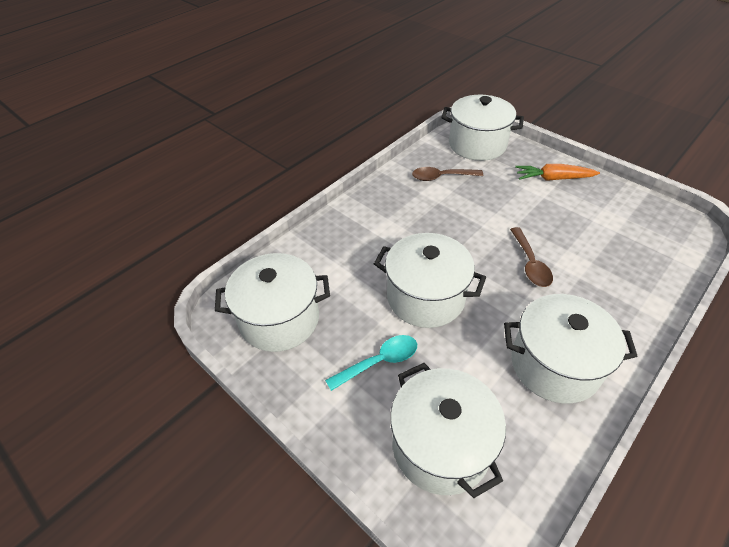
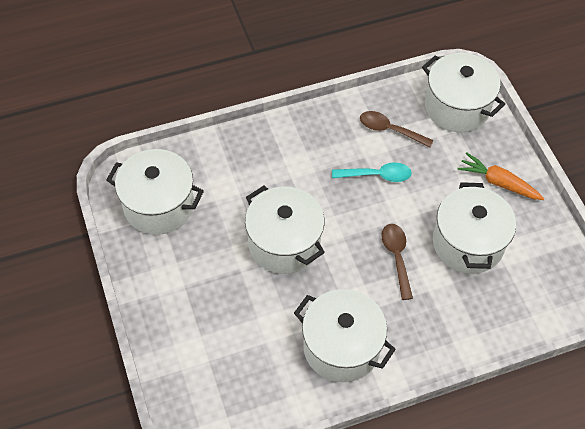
camera: 25 degrees right, 10 degrees up
(379, 362) = (211, 277): turquoise spoon -> turquoise spoon (377, 175)
(440, 445) = (212, 357): white pot -> white pot (467, 243)
(530, 264) = (396, 257): brown spoon -> brown spoon turned 150 degrees clockwise

